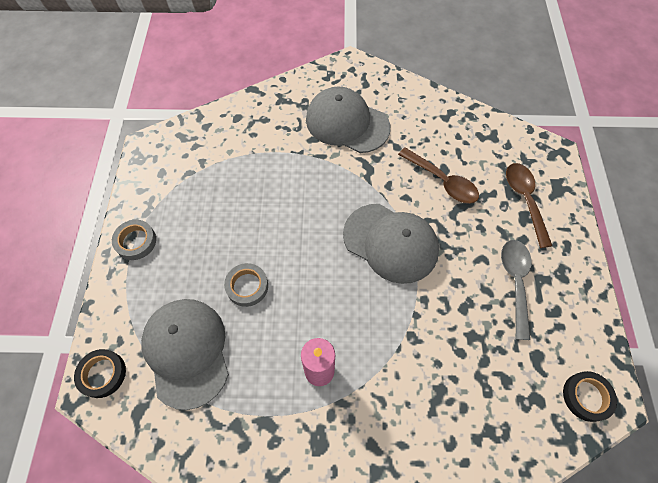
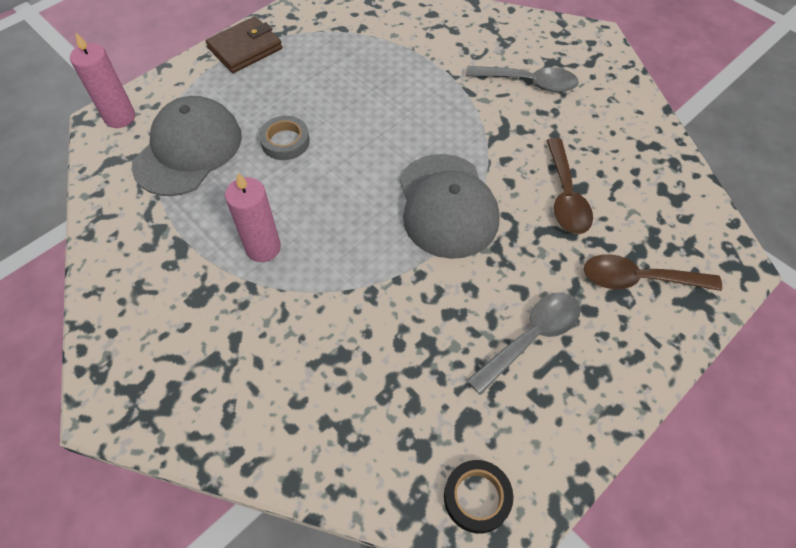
camera: 45 degrees right, 5 degrees down
(102, 374) = (120, 117): black tape -> pink candle
(136, 241) = (245, 48): grey tape -> brown wallet
(347, 123) = (528, 82): grey cap -> grey spoon
(525, 200) = (639, 279): brown spoon -> brown spoon turned 120 degrees counterclockwise

